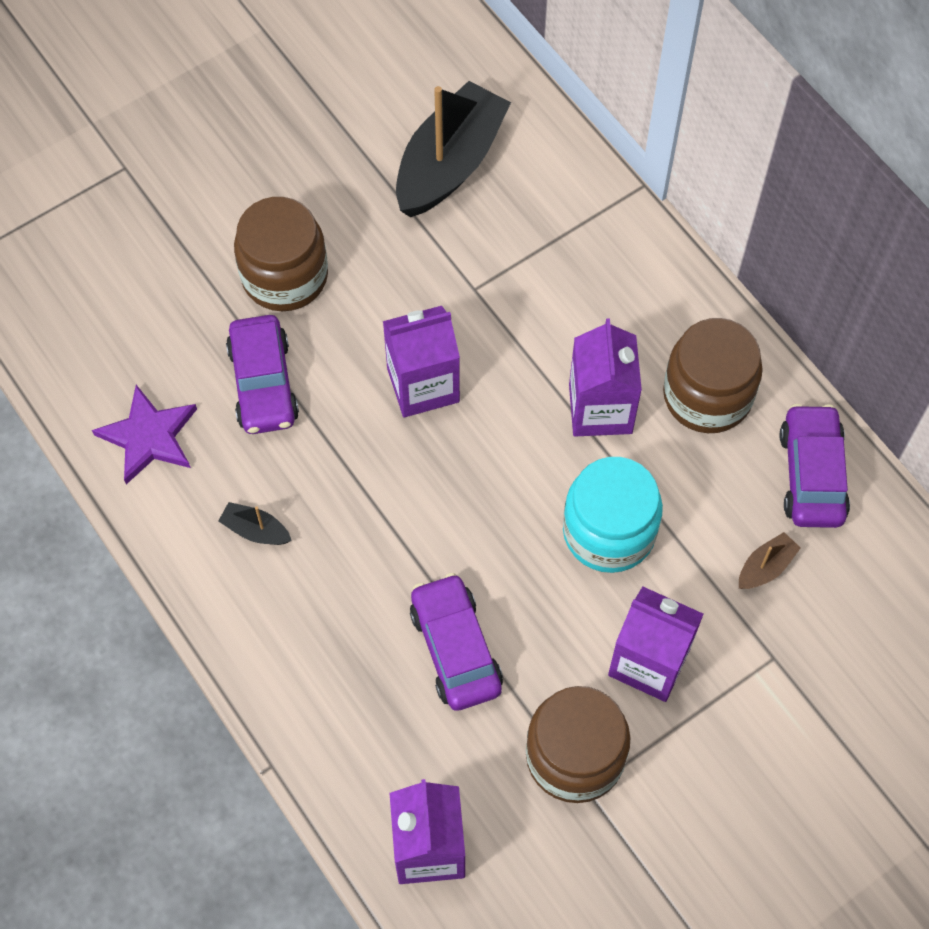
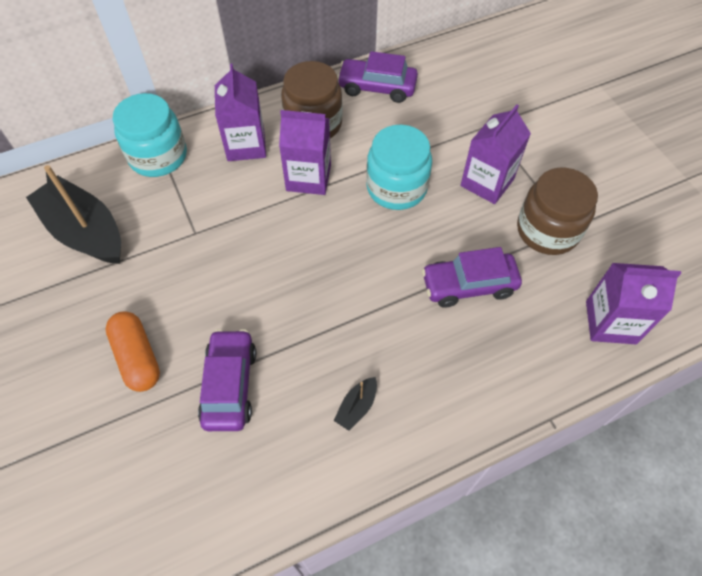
camera: 80 degrees left, 5 degrees down
(149, 436) = (253, 484): purple star -> none
(263, 384) = (230, 385): purple car -> purple car turned 90 degrees counterclockwise
(285, 276) = (138, 357): brown jar -> orange capsule
(423, 385) = (262, 275): purple carton -> purple carton (246, 145)
(594, 208) = (158, 156): none -> turquoise jar
(765, 567) = (432, 118): brown boat -> none

